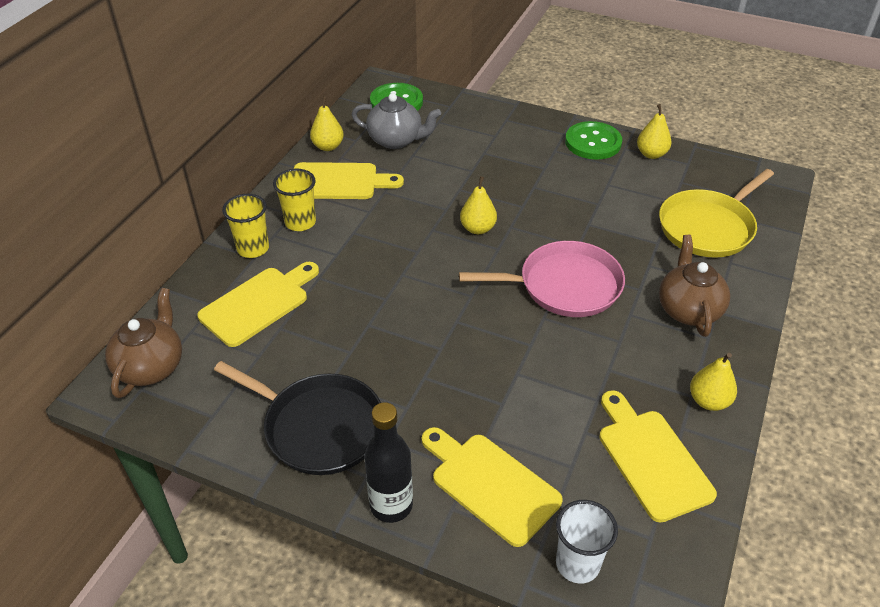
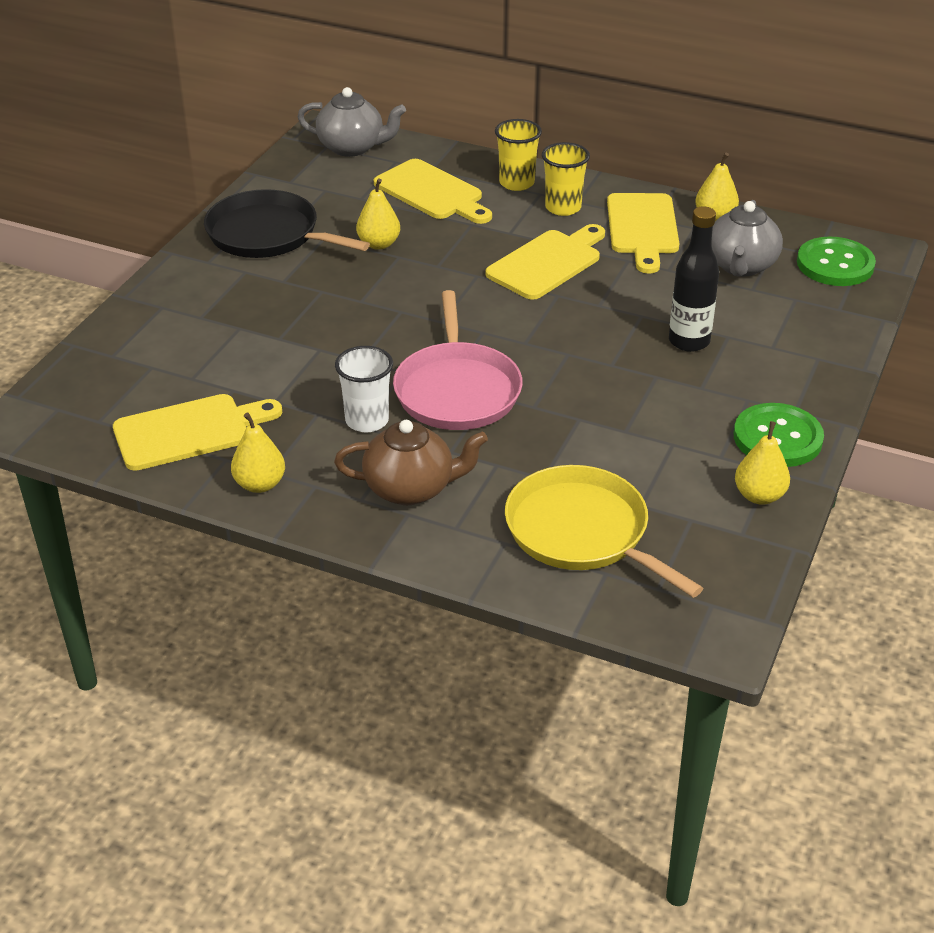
camera: 90 degrees right, 5 degrees down
(151, 366) = (352, 147): brown teapot -> grey teapot
(319, 427) = (268, 234): black pan -> black pan turned 90 degrees clockwise
(391, 505) = (173, 275): black bottle -> black bottle (689, 341)
(478, 228) = (562, 328): yellow pear -> yellow pear (379, 244)
(490, 484) = (182, 328): yellow cutting board -> yellow cutting board (547, 263)
(577, 564) = (85, 374): white cup -> white cup (367, 420)

